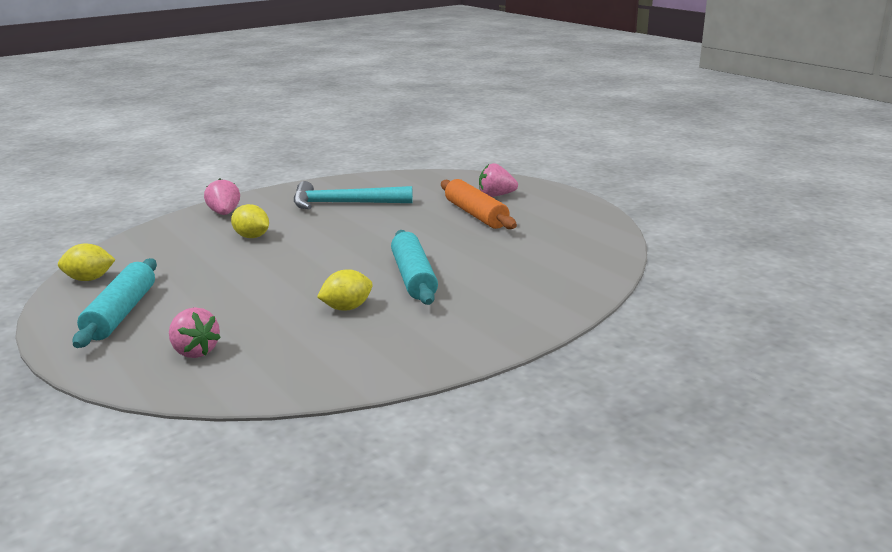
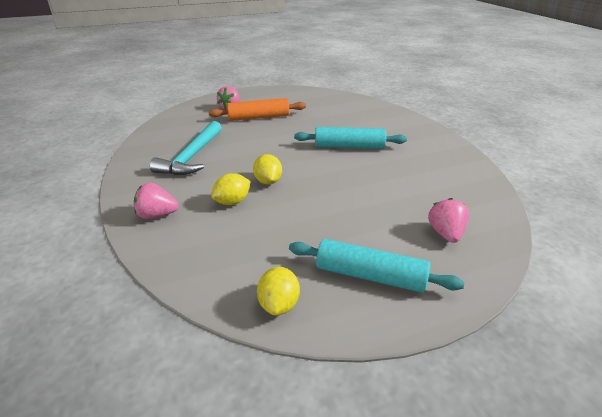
camera: 75 degrees left, 10 degrees up
(195, 351) = (445, 233): pink strawberry -> pink strawberry turned 60 degrees counterclockwise
(347, 308) = (387, 171): yellow lemon -> yellow lemon (268, 181)

